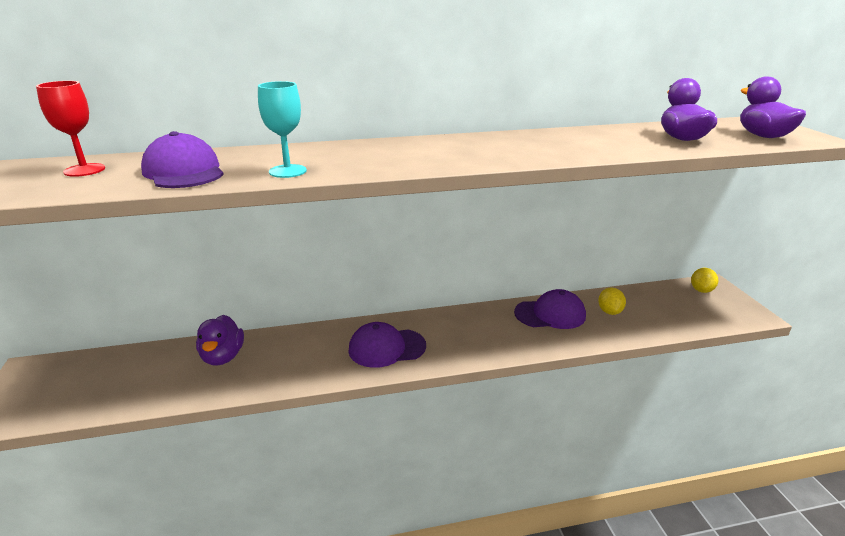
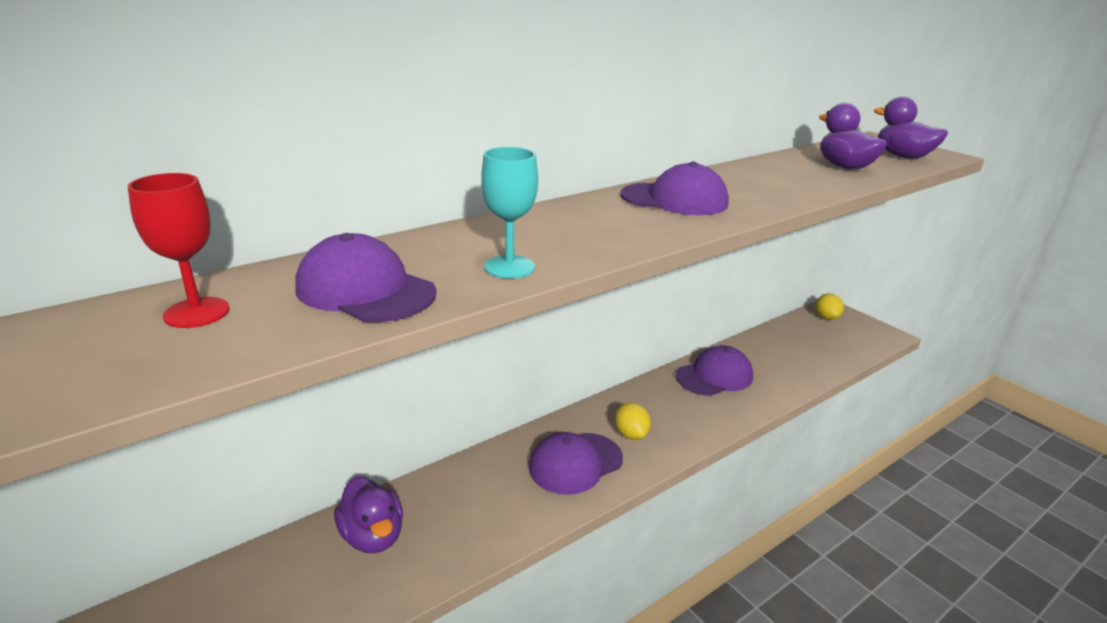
camera: 25 degrees left, 0 degrees up
(478, 146) = (674, 199): none -> purple cap
(609, 311) = (766, 359): yellow lemon -> yellow lemon (631, 434)

